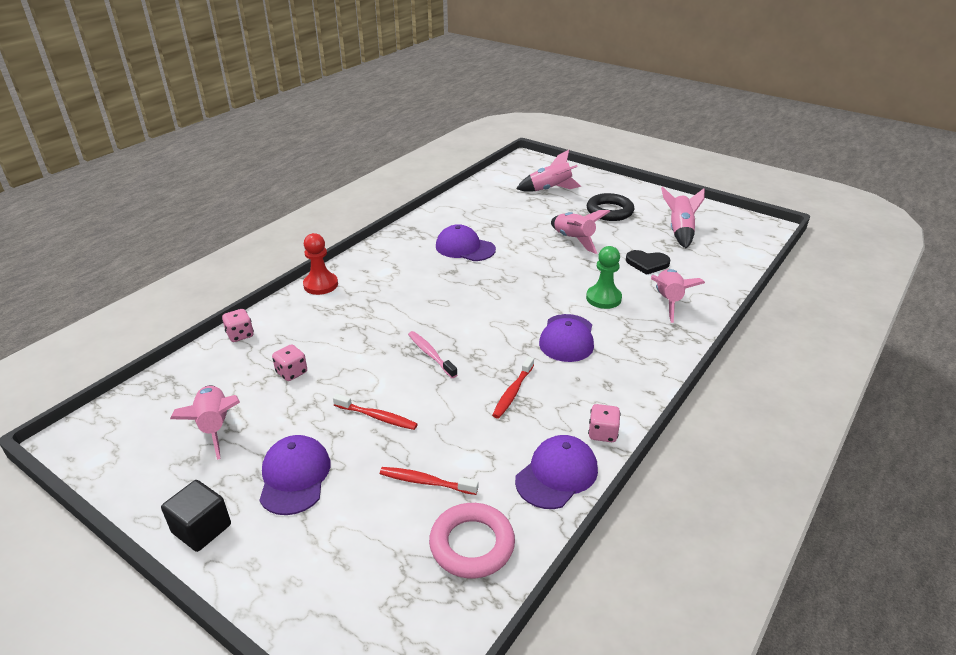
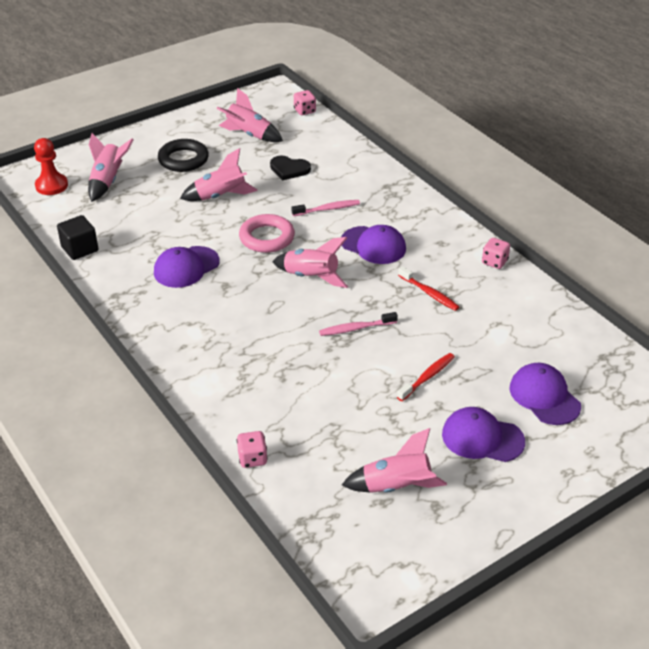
camera: 70 degrees left, 5 degrees up
(201, 529) = (523, 501): black cube -> black cube (80, 249)
(291, 372) = (338, 425): pink dice -> pink dice (304, 111)
(321, 285) = (190, 384): red pawn -> red pawn (51, 186)
(425, 482) = (513, 363): red toothbrush -> none
(472, 544) = (580, 353): pink ring -> pink ring (267, 238)
(557, 474) = (528, 296): purple cap -> purple cap (544, 396)
(603, 298) = (327, 209): green pawn -> pink toothbrush
(647, 263) = (289, 169): black heart -> black heart turned 75 degrees clockwise
(668, 301) = (351, 178): pink rocket -> pink rocket (311, 277)

